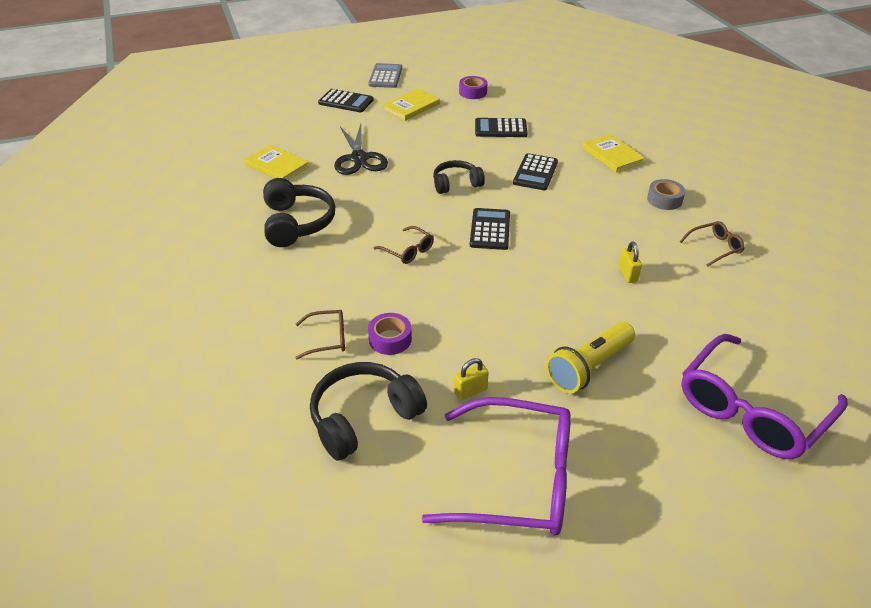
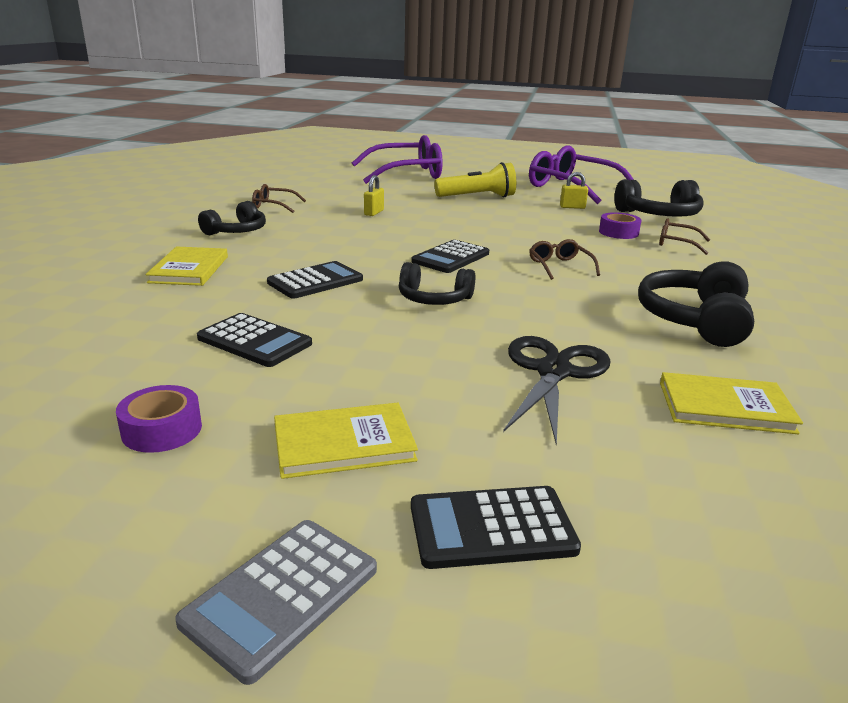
camera: 150 degrees left, 15 degrees down
(277, 166) = (725, 407): yellow book -> yellow book turned 60 degrees counterclockwise
(346, 101) = (492, 528): black calculator -> black calculator turned 60 degrees counterclockwise
(664, 200) = (236, 231): grey tape -> black headphones

